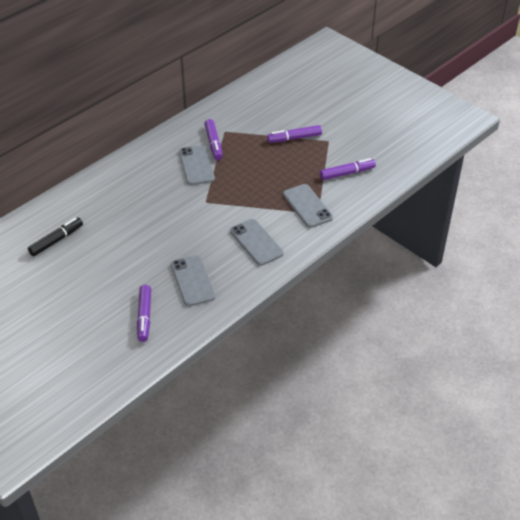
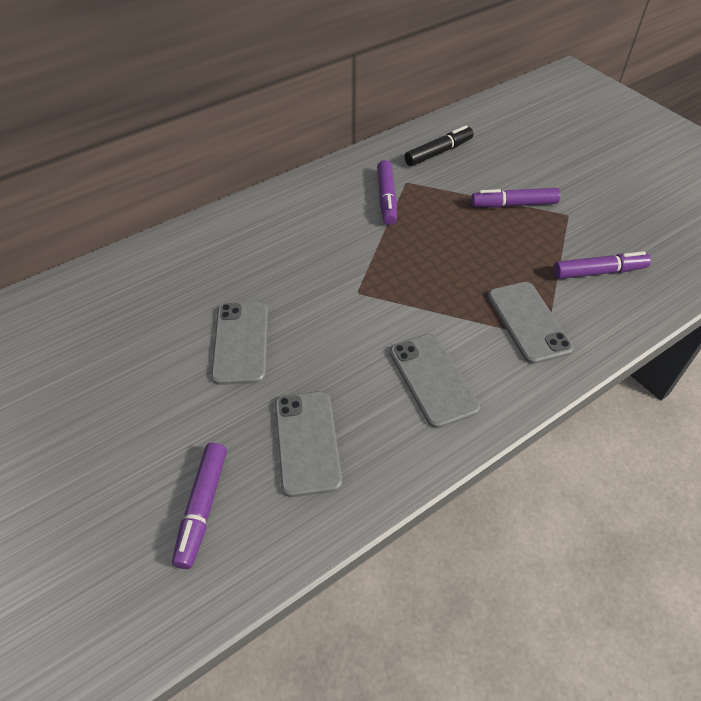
camera: 10 degrees right, 5 degrees up
(56, 240) = (100, 329): black marker -> black marker (438, 152)
(196, 165) = (354, 230): grey phone -> grey phone (241, 342)

